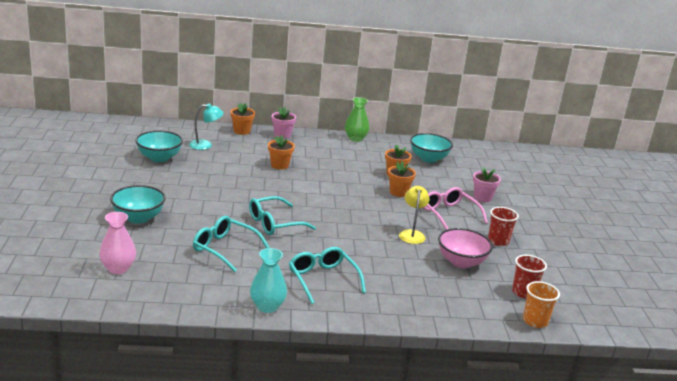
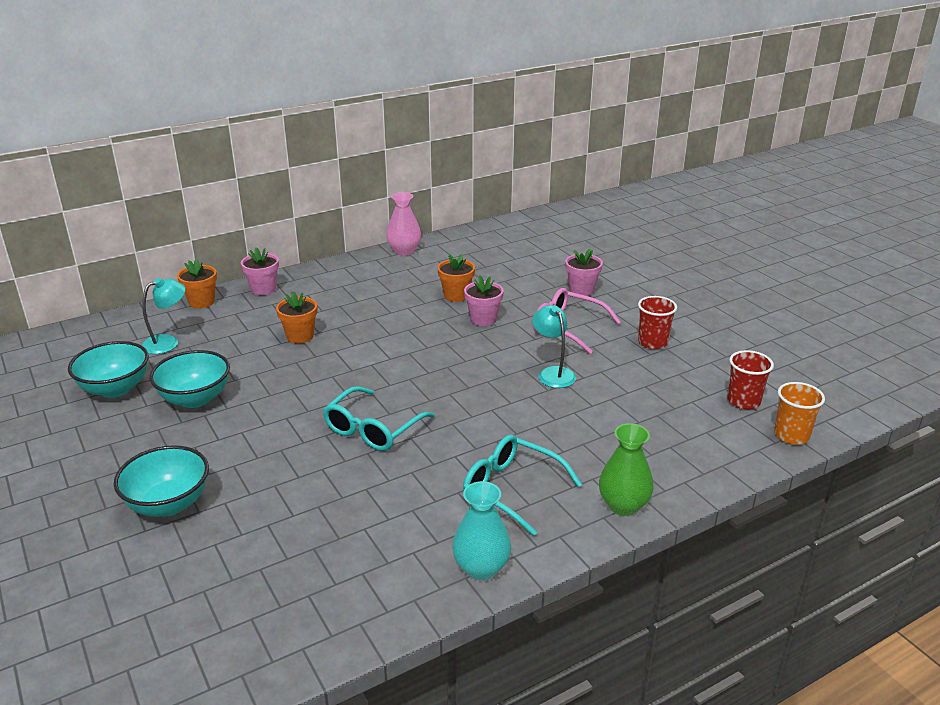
camera: 25 degrees left, 5 degrees up
(118, 268) = (212, 609): pink vase -> pink vase (404, 251)
(224, 249) = (341, 500): turquoise glasses -> none
(355, 138) = (362, 261): green vase -> green vase (623, 505)
(398, 192) = (483, 319): orange flower pot -> pink flower pot
(412, 234) = (553, 373): yellow lamp -> turquoise lamp
(428, 159) = (474, 259): turquoise bowl -> turquoise bowl (195, 399)
(461, 262) = (642, 389): pink bowl -> none

